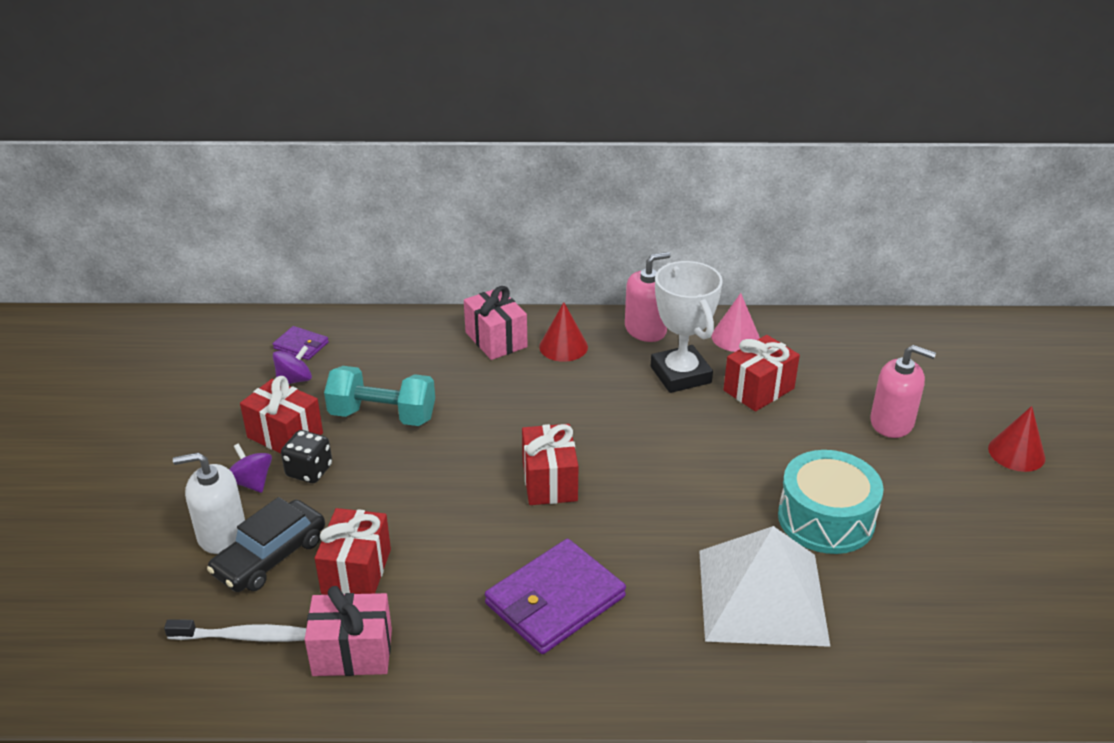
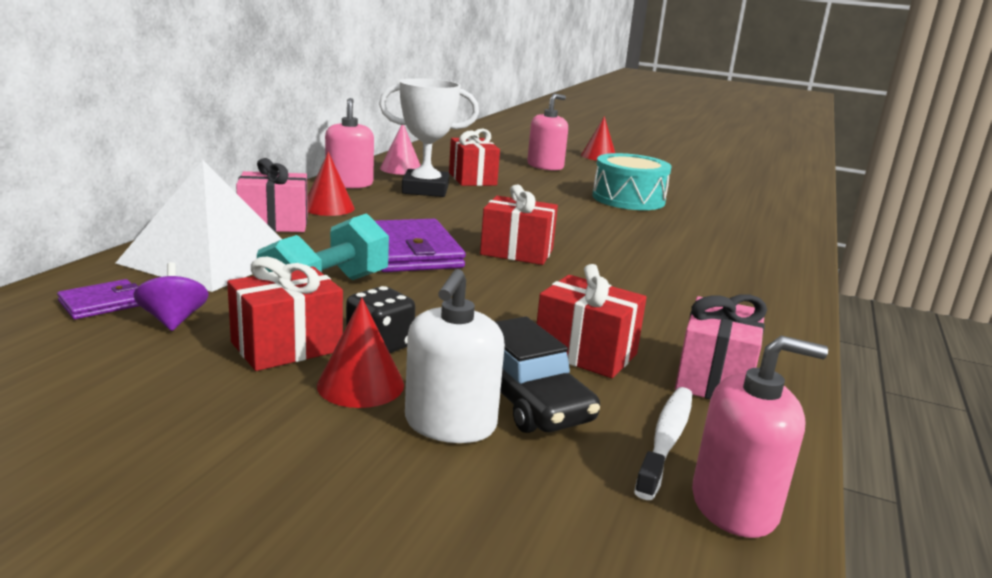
camera: 70 degrees left, 15 degrees down
(177, 680) = (734, 505): none -> pink soap dispenser
(251, 482) = (360, 385): purple spinning top -> red cone
(555, 600) = (674, 283): purple wallet -> purple wallet (410, 252)
(762, 596) = (698, 229): white pyramid -> white pyramid (209, 258)

